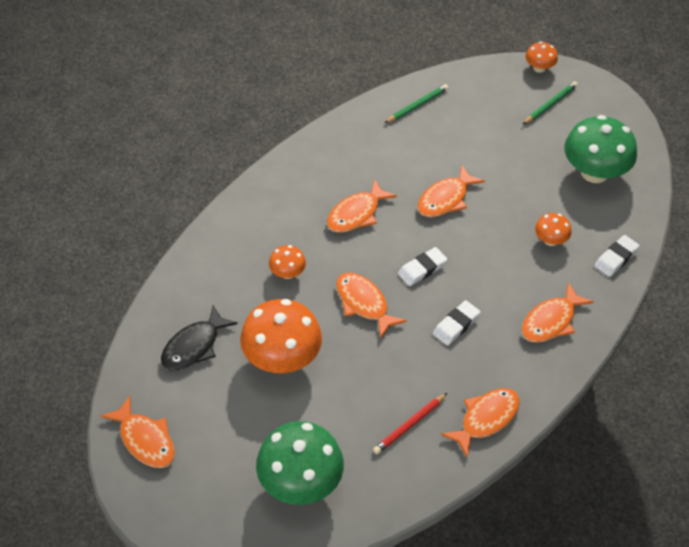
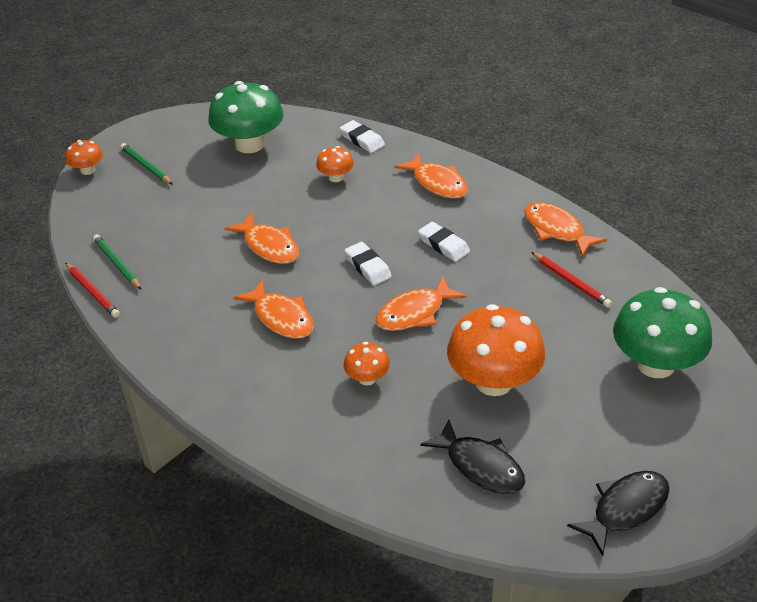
camera: 85 degrees left, 10 degrees down
(145, 440) = (625, 509): orange fish -> black fish
(383, 96) = (92, 292): none -> red pencil

